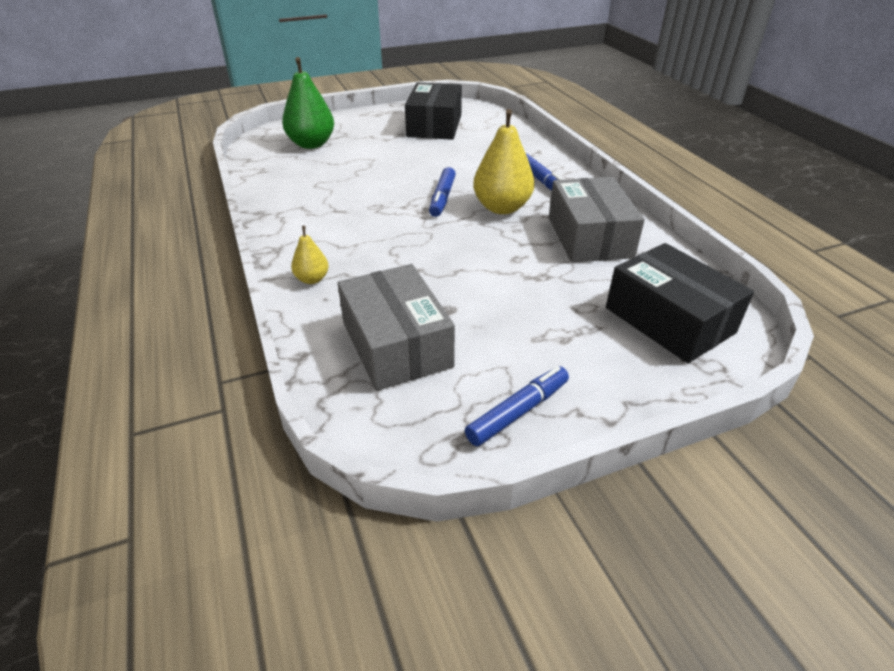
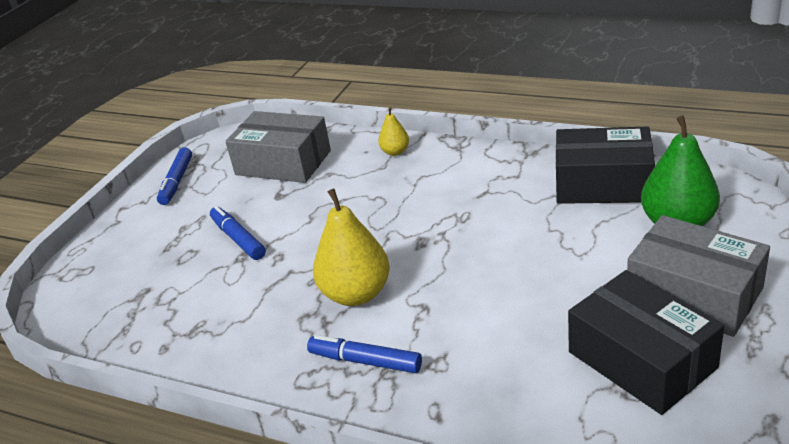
camera: 140 degrees right, 5 degrees down
(442, 198) = (426, 264): blue marker -> blue marker (238, 239)
(589, 237) = (237, 320): grey box -> grey box (694, 293)
(669, 320) = (115, 287): black box -> black box (602, 183)

